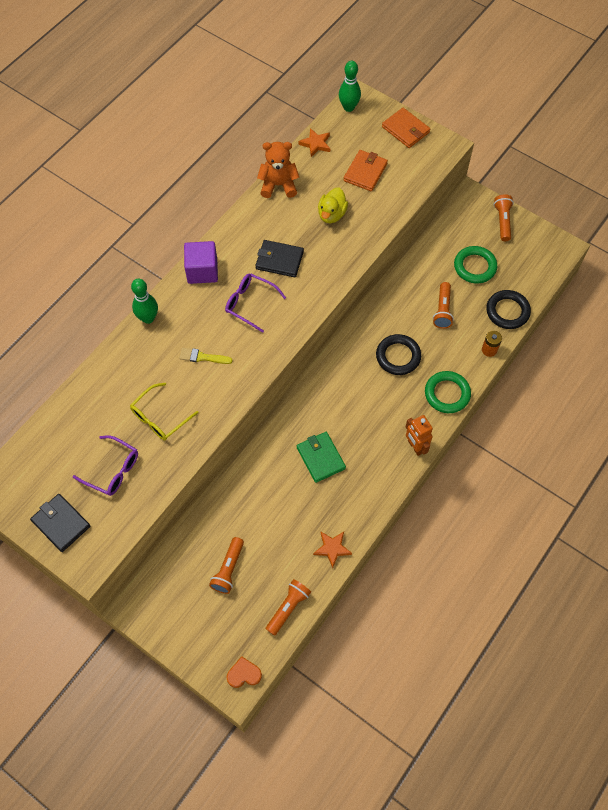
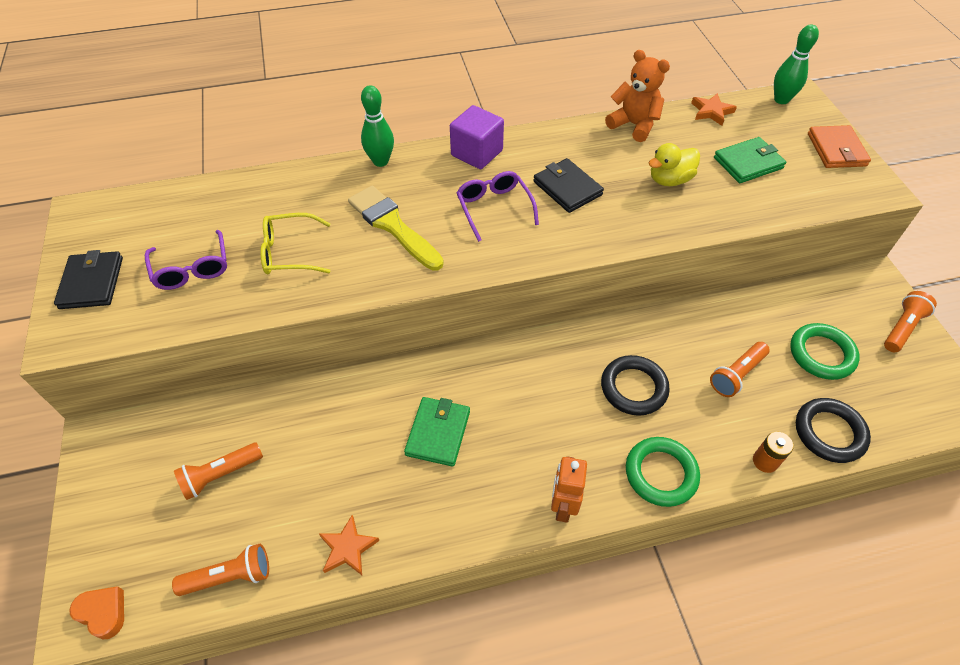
camera: 40 degrees right, 10 degrees down
(202, 357) = (393, 226): yellow brush -> yellow brush, size x1.85
(365, 172) = (748, 163): orange wallet -> green wallet

